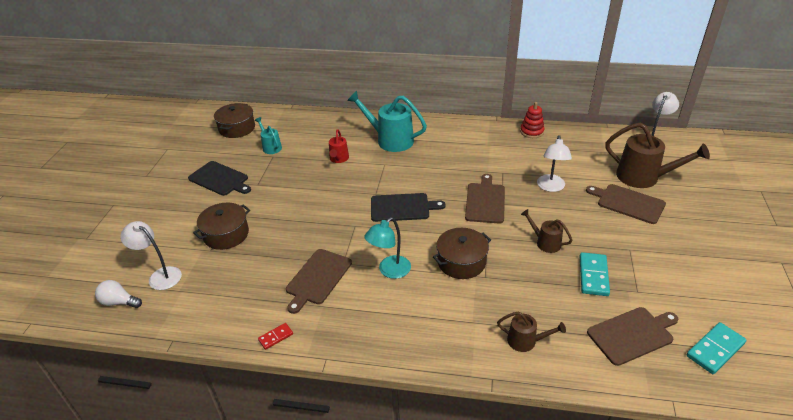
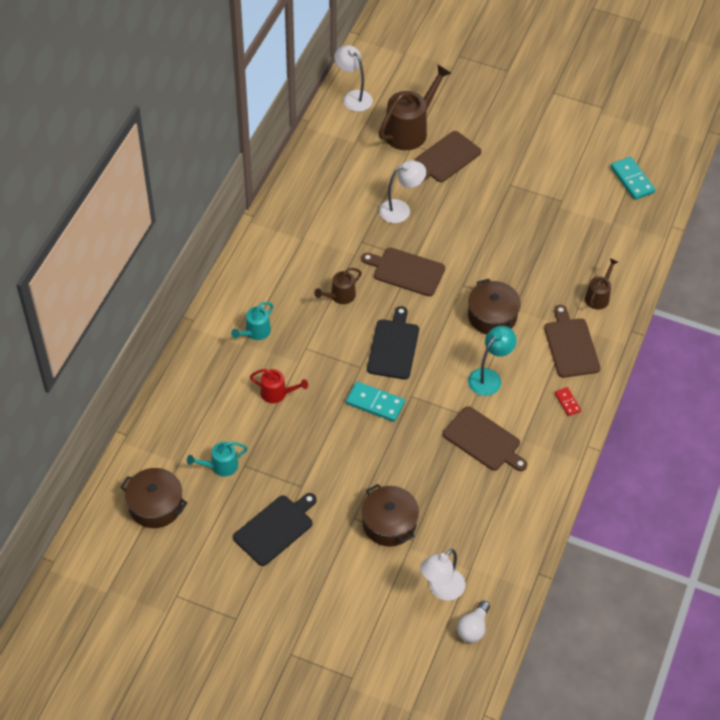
camera: 80 degrees left, 15 degrees up
(275, 337) = (553, 483): red domino -> red domino (567, 402)
(389, 271) = (489, 377): turquoise lamp -> turquoise lamp turned 105 degrees counterclockwise
(390, 140) = (255, 332): turquoise watering can -> turquoise watering can, size x0.53
(531, 132) = (292, 190): red stacking toy -> none
(545, 242) = (483, 243): brown watering can -> brown watering can (340, 296)
(551, 187) = (401, 209): white lamp -> white lamp turned 45 degrees counterclockwise
(593, 276) = (536, 223): turquoise domino -> turquoise domino (375, 403)
(632, 334) = (607, 224): brown cutting board -> brown cutting board (571, 345)

